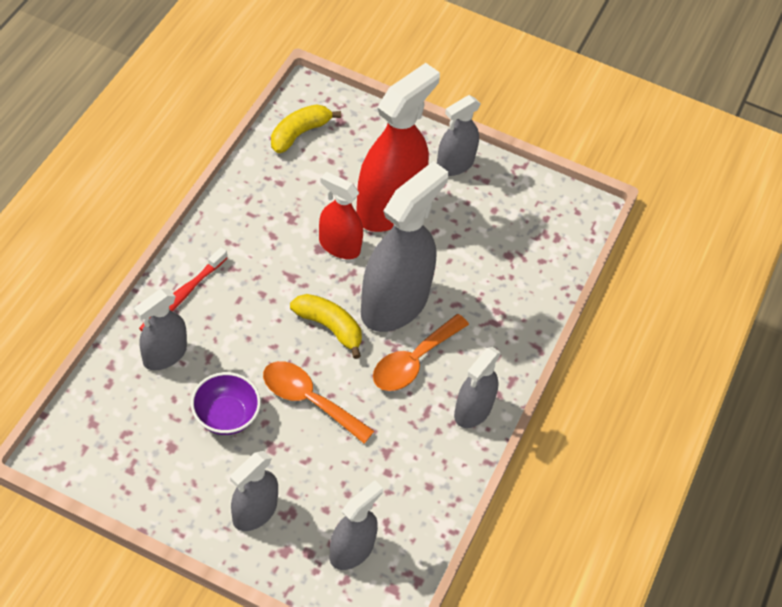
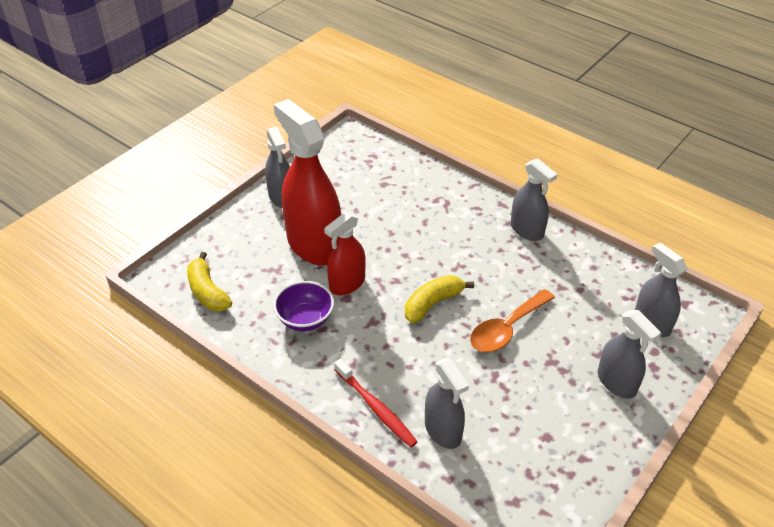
camera: 70 degrees left, 10 degrees down
(226, 416) = (517, 390): purple bowl -> purple bowl (305, 319)
(394, 304) = (417, 258): grey spray bottle -> none
(413, 361) = (476, 256): orange spoon -> none

